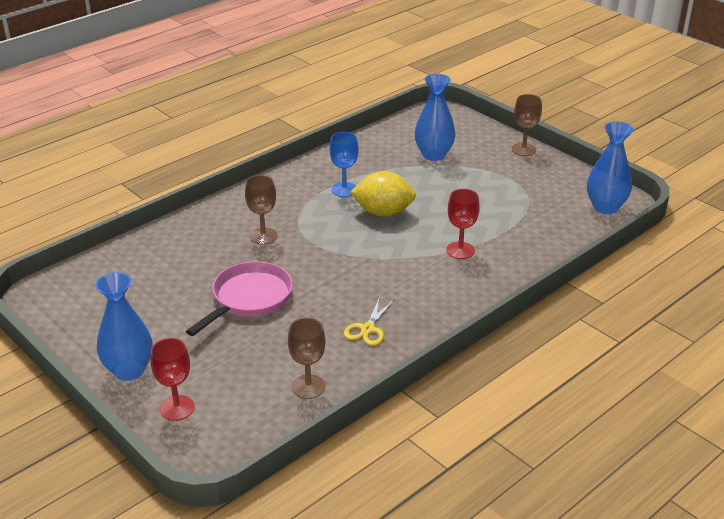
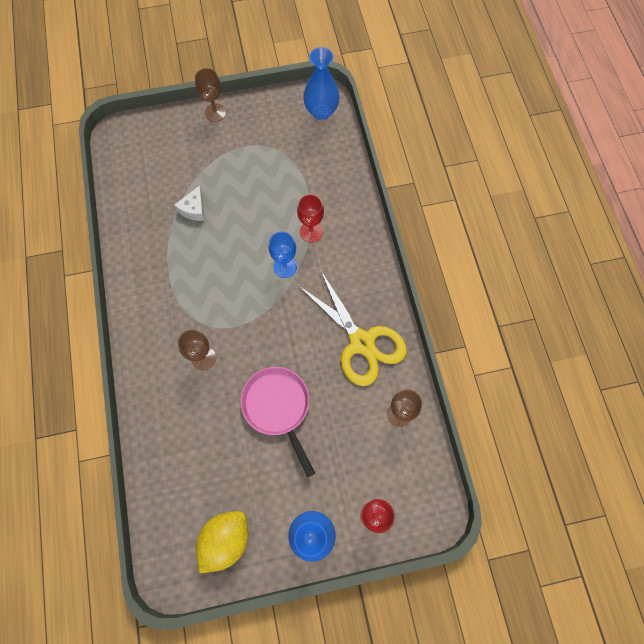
camera: 60 degrees left, 35 degrees up
(344, 190) = (180, 266): blue goblet -> blue goblet (285, 267)
(368, 329) = (361, 342): yellow scissors -> yellow scissors, size x2.12
(383, 212) = (231, 255): yellow lemon -> yellow lemon (226, 540)
(409, 175) = (194, 209): none -> white cheese
(433, 155) = (178, 176): blue vase -> none

